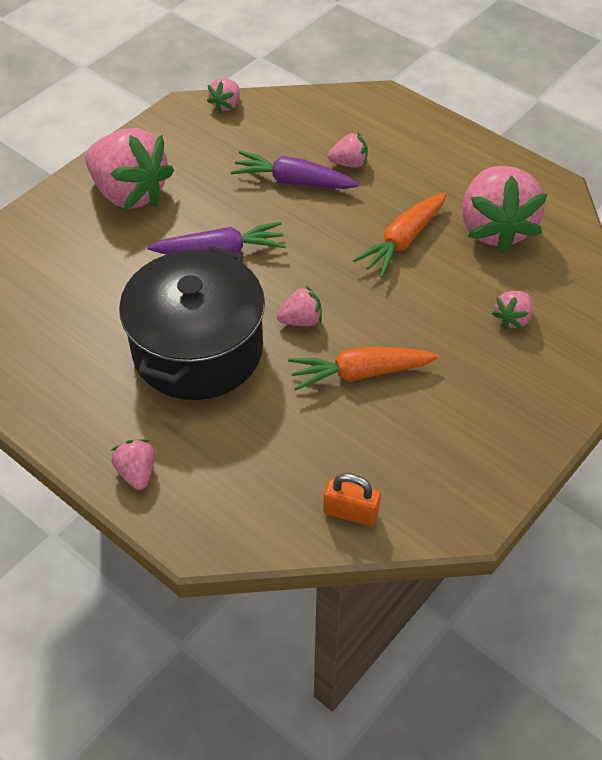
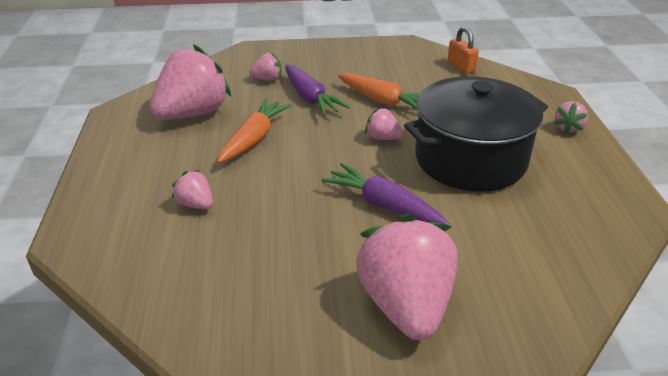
camera: 135 degrees left, 15 degrees down
(226, 105) = (193, 339): pink strawberry -> none
(293, 181) = (256, 219): purple carrot -> purple carrot (310, 98)
(402, 241) = (254, 138): orange carrot -> orange carrot turned 60 degrees counterclockwise

